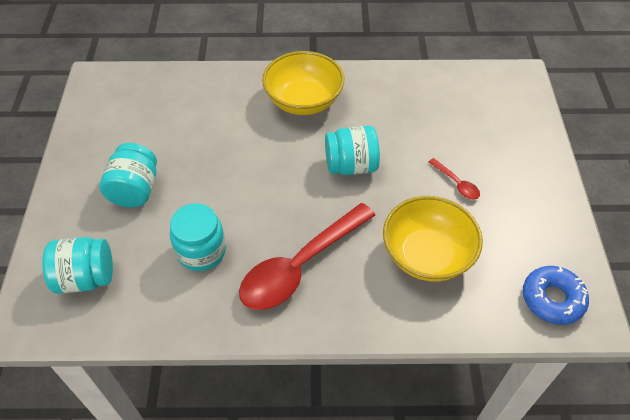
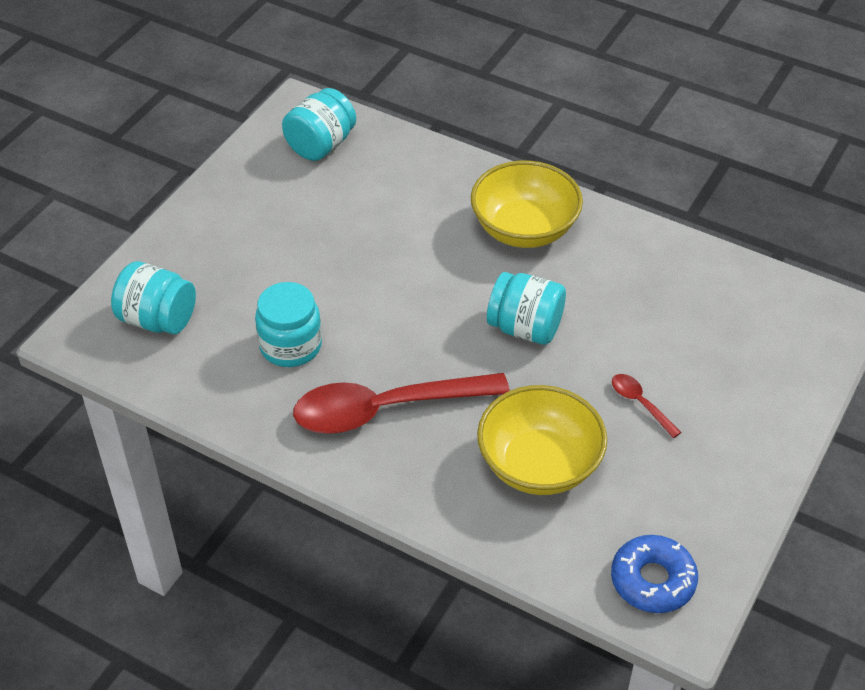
camera: 30 degrees right, 5 degrees down
(135, 190) = (263, 251): turquoise jar -> turquoise jar (321, 145)
(456, 183) = (640, 403): red spoon -> red spoon turned 150 degrees clockwise

